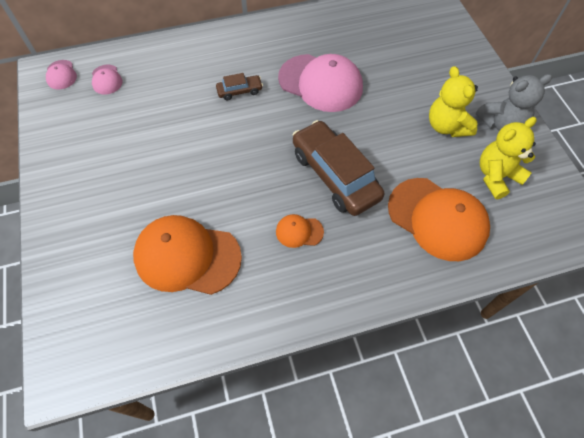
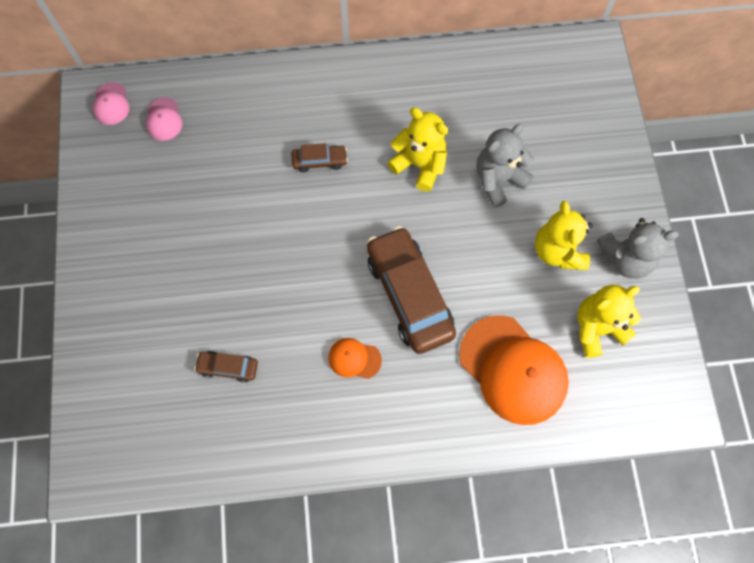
camera: 10 degrees right, 10 degrees up
(187, 256) = (228, 367): orange cap -> brown car
(320, 83) = (419, 165): pink cap -> yellow teddy bear
(385, 85) = (498, 180): none -> grey teddy bear

